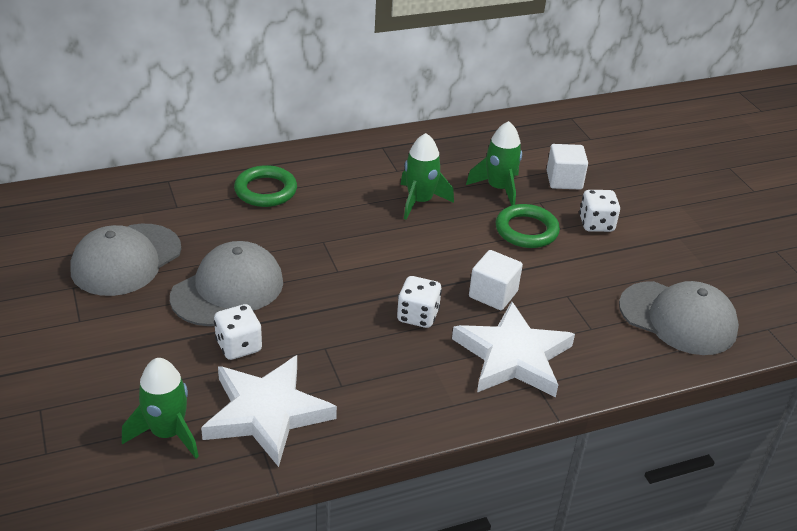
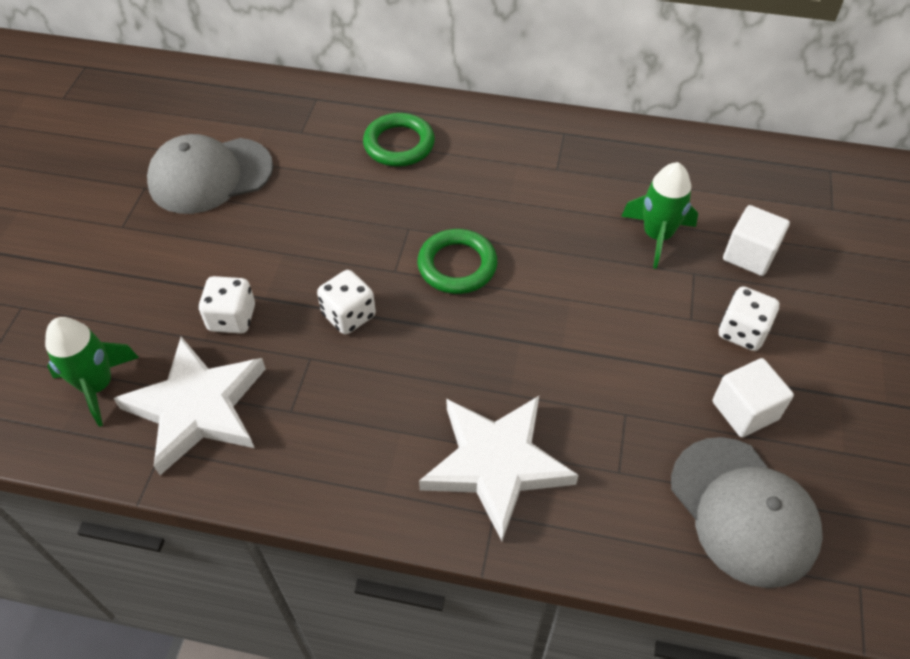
camera: 35 degrees right, 15 degrees up
(228, 289) = (273, 247): grey cap -> none
(417, 316) = (433, 363): white dice -> white dice (349, 315)
(420, 201) = (551, 218): green rocket -> none
(493, 294) = (538, 373): white cube -> white cube (745, 410)
(526, 230) = (646, 305): green ring -> green ring (457, 265)

